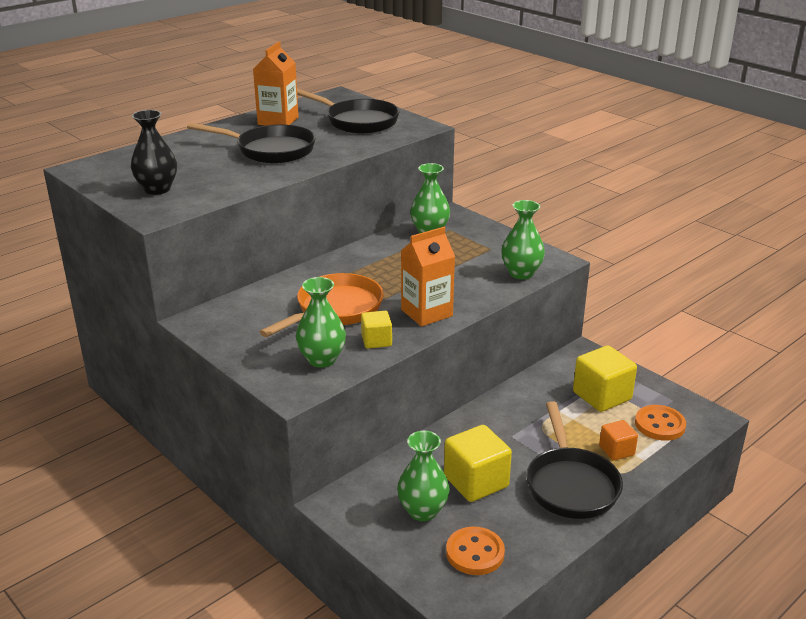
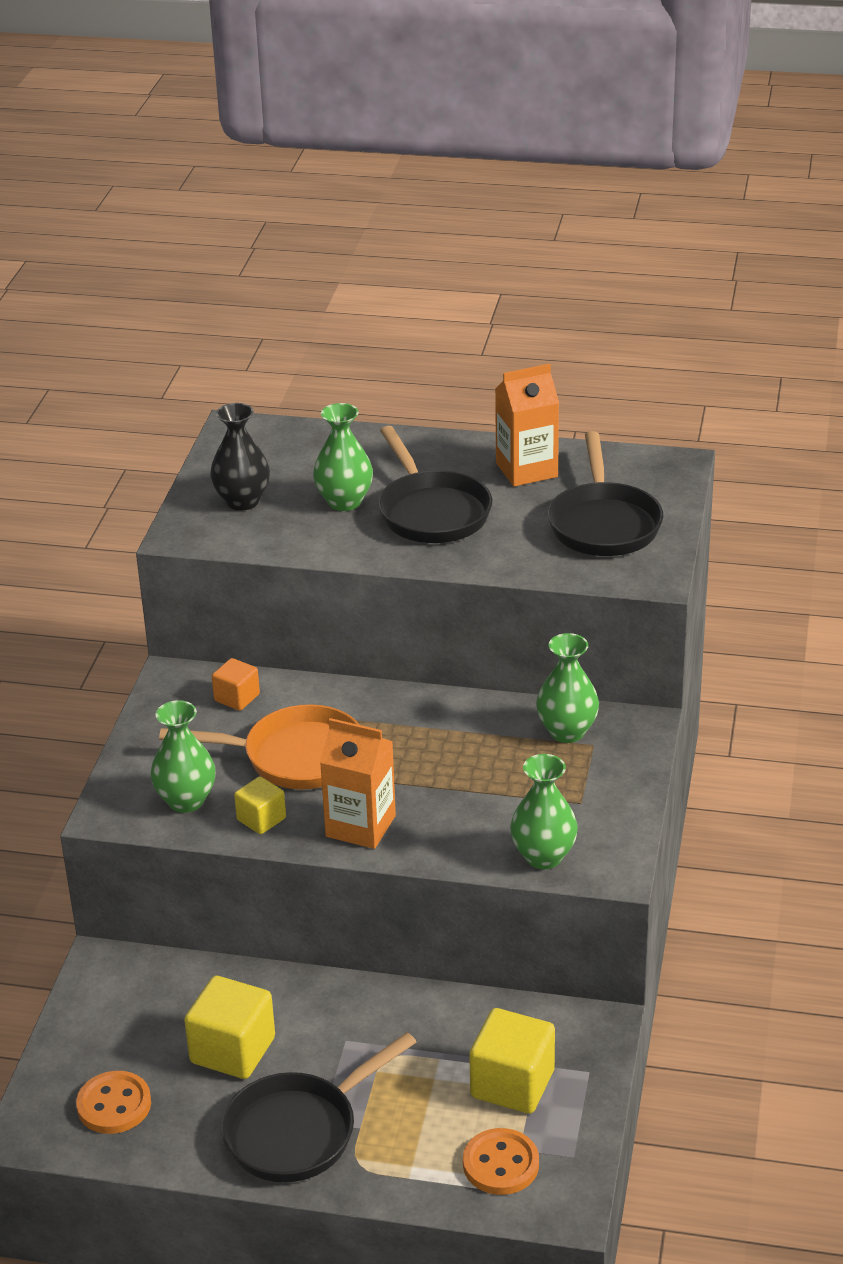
camera: 55 degrees right, 5 degrees up
(423, 511) = (146, 1033): green vase -> green vase (344, 502)
(616, 450) = (404, 1145): orange cube -> orange cube (237, 698)

